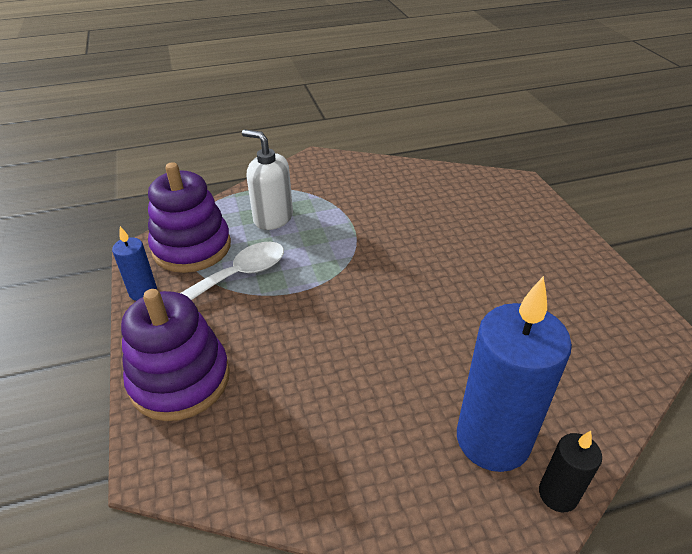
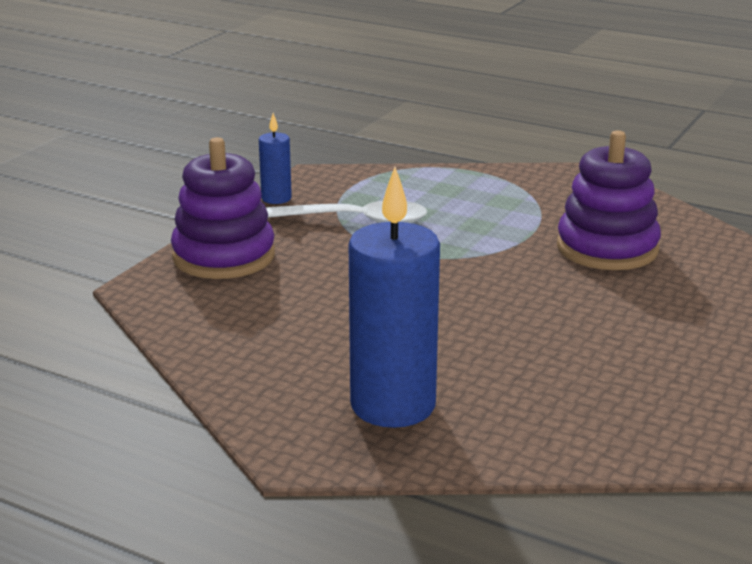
camera: 45 degrees right, 15 degrees down
(192, 247) = (357, 188): purple stacking toy -> purple stacking toy (607, 248)
(273, 218) = (462, 198): white soap dispenser -> none
(558, 494) = (386, 457): black candle -> none

